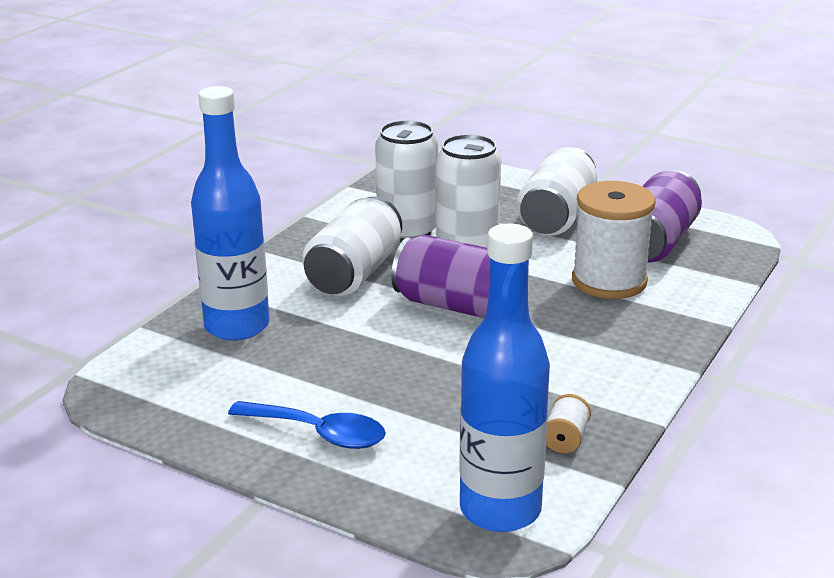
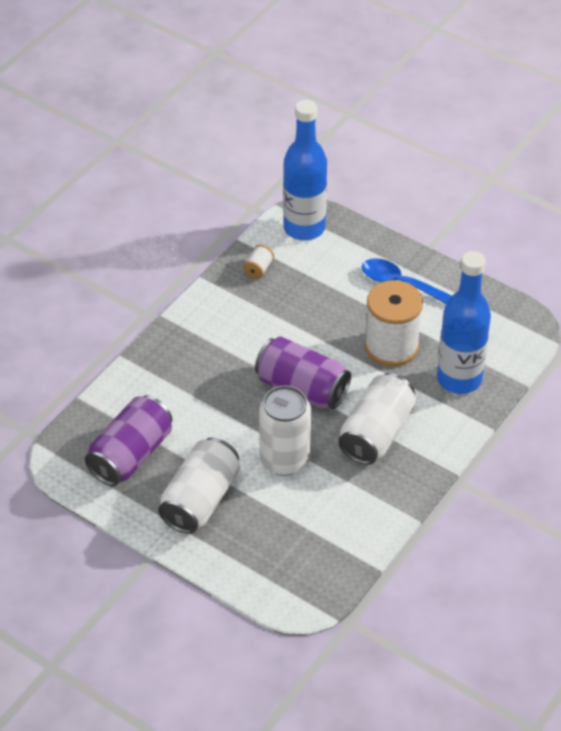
camera: 175 degrees left, 20 degrees up
(407, 231) = (331, 487): white can -> none
(609, 281) = (185, 408): white spool -> white spool (391, 346)

